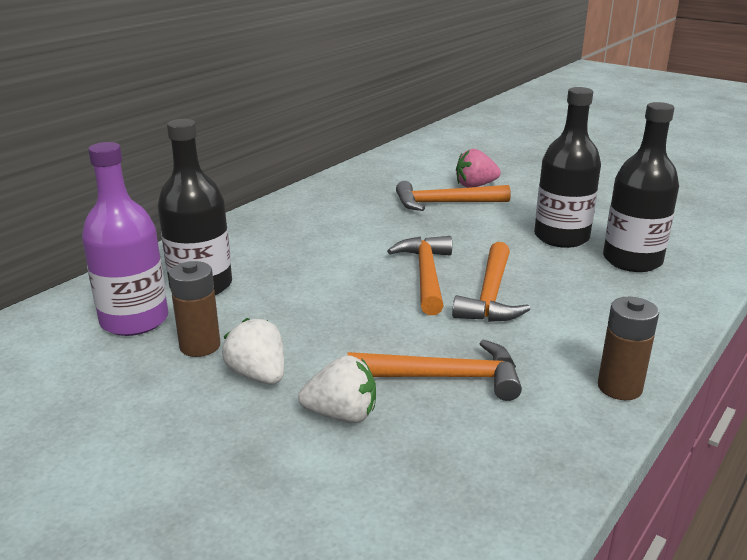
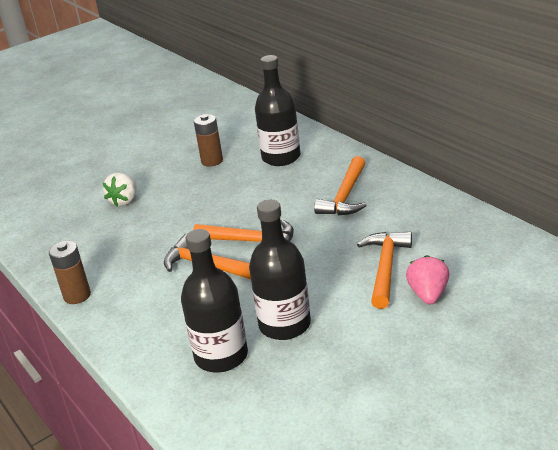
camera: 110 degrees right, 5 degrees up
(134, 320) = (250, 141): purple bottle -> none
(258, 375) = (173, 178): white strawberry -> none
(445, 377) = (131, 234): orange hammer -> orange hammer (345, 196)

